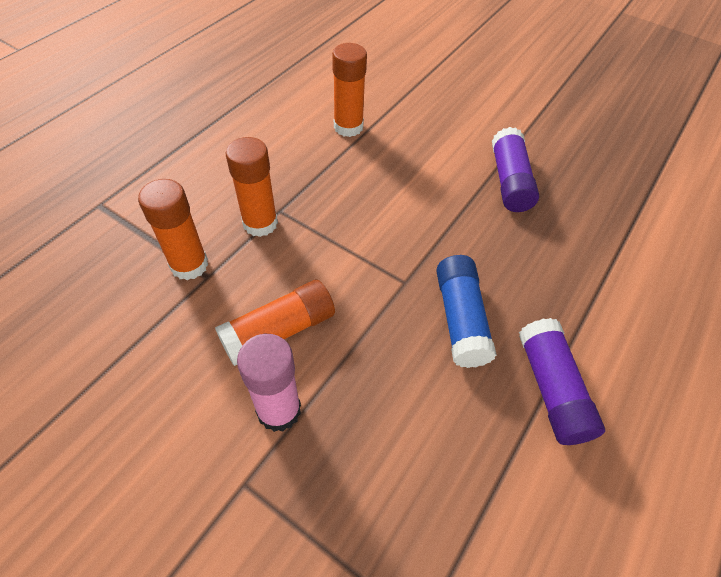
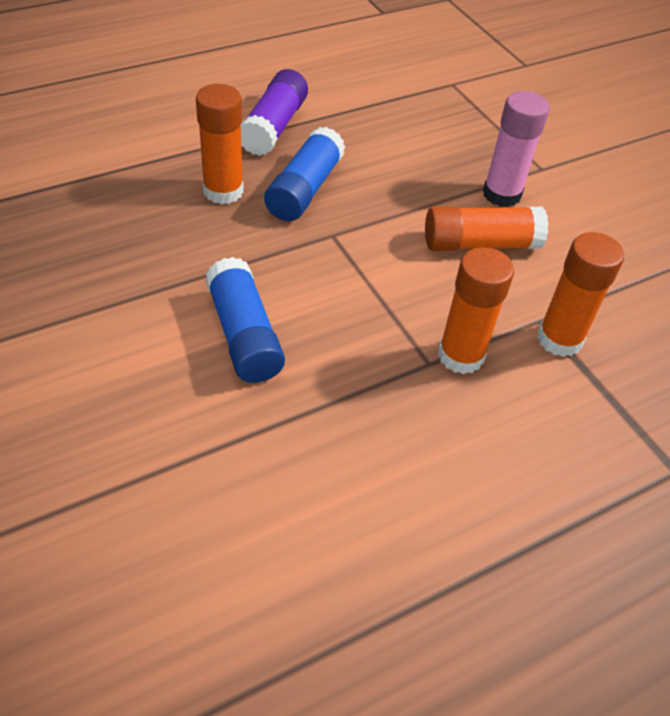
camera: 155 degrees left, 5 degrees down
(348, 127) = (255, 460): orange glue stick -> orange glue stick (223, 191)
(405, 182) = (244, 335): none -> blue glue stick
(509, 181) = (112, 283): purple glue stick -> none

